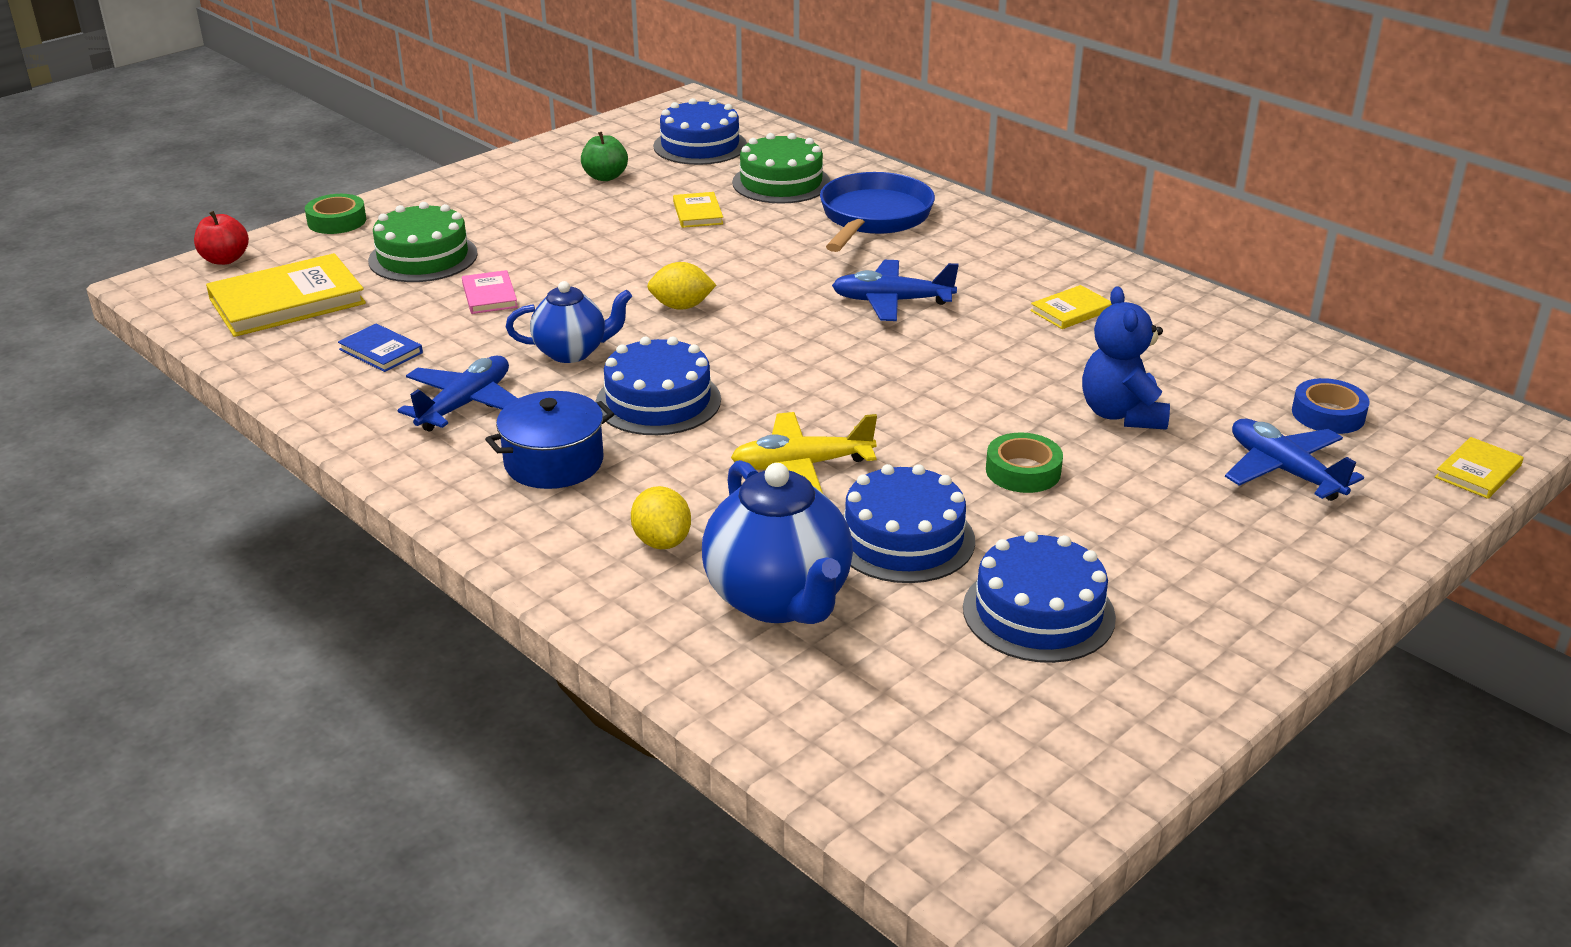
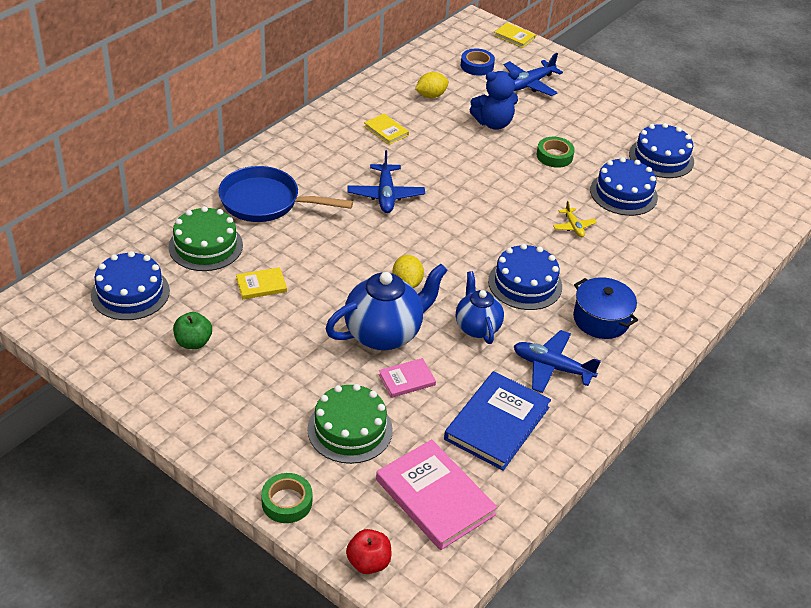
camera: 100 degrees left, 10 degrees up
(287, 301) = (435, 497): yellow book -> pink book
(381, 351) = (497, 423): blue book -> blue book, size x1.96
(662, 541) = (656, 271): yellow lemon -> yellow lemon (431, 96)
(779, 599) = (684, 231): blue teapot -> blue teapot (384, 334)
(801, 466) = (573, 227): yellow plane -> yellow plane, size x0.58

